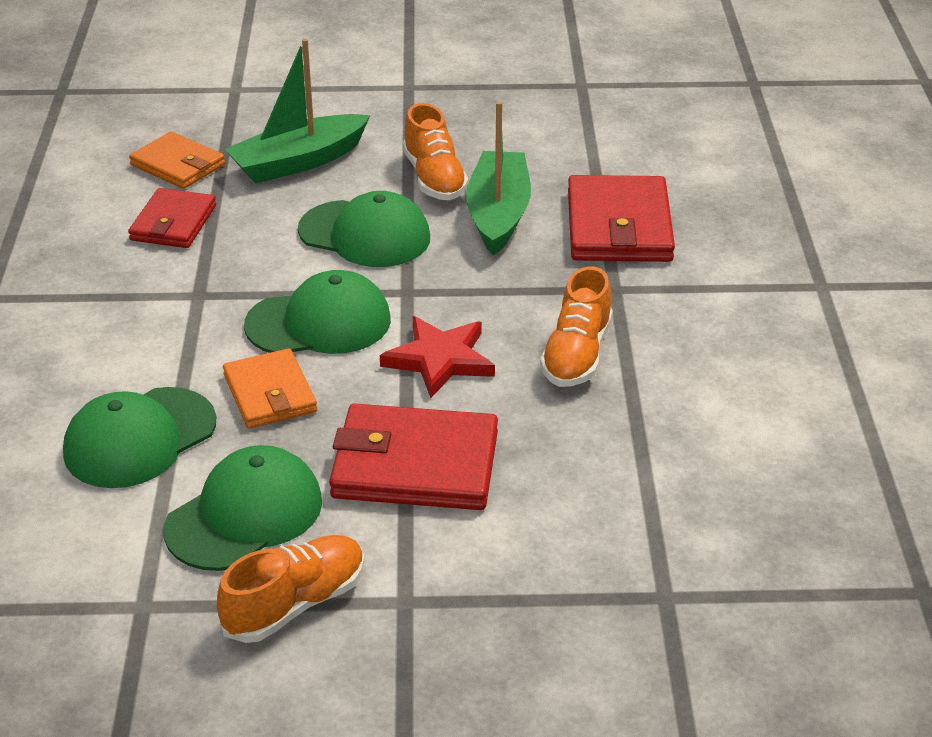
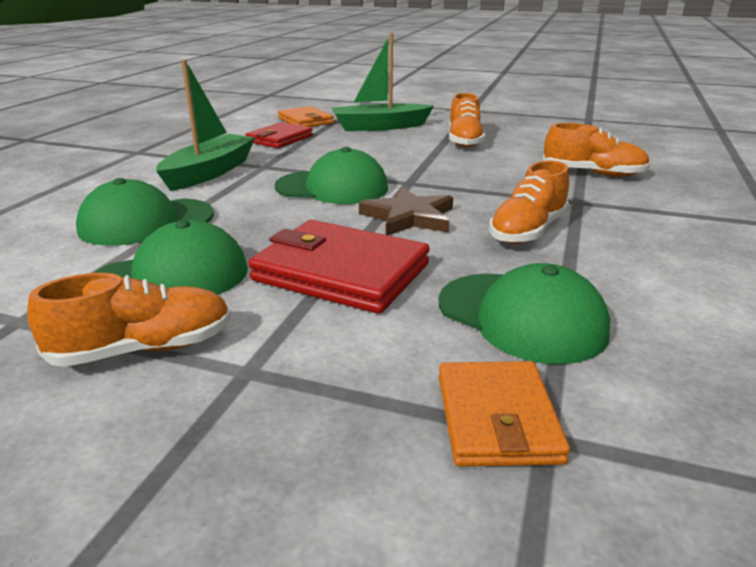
camera: 20 degrees right, 10 degrees down
(270, 393) = (263, 215): orange wallet -> orange wallet (497, 418)
(365, 234) = (399, 156): green cap -> green cap (521, 317)
(439, 360) = (409, 217): red star -> brown star
(498, 214) = (501, 159): green boat -> green boat (209, 172)
(618, 226) = (593, 174): red wallet -> orange shoe

